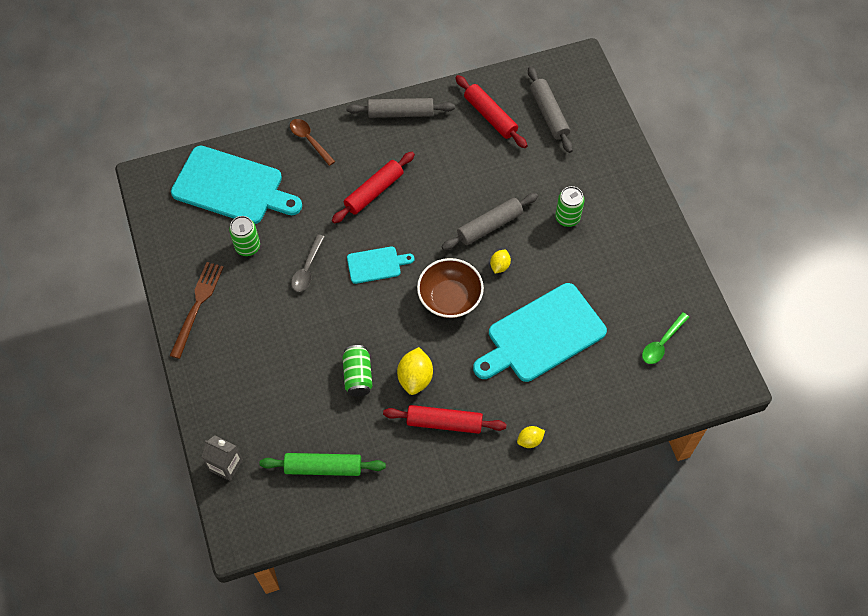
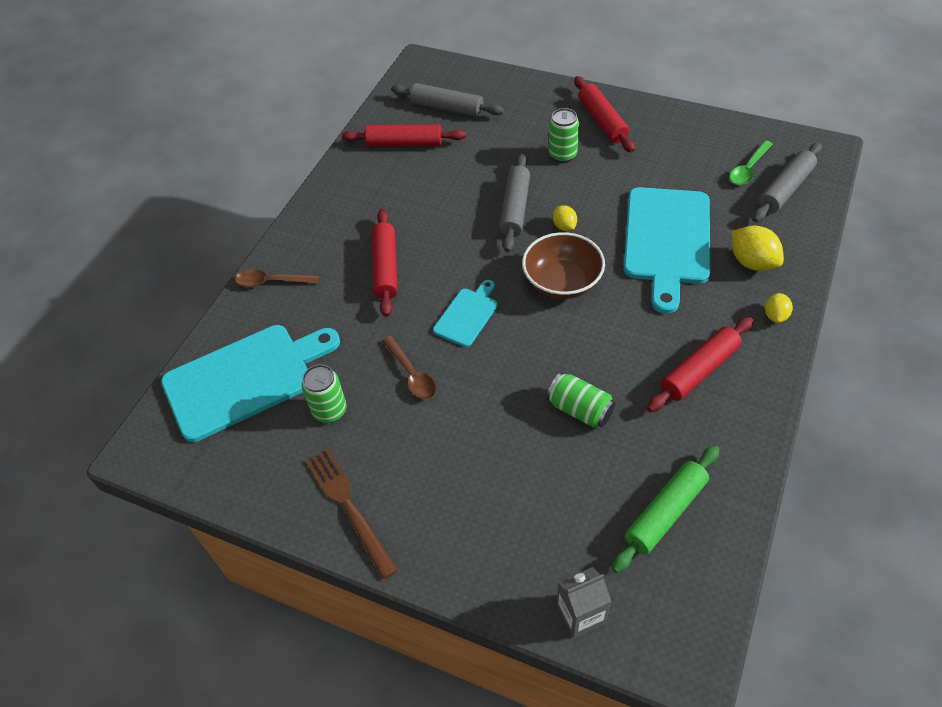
camera: 45 degrees left, 10 degrees down
(307, 269) = (412, 374): grey spoon -> brown spoon
(400, 113) = (327, 198): grey rolling pin -> grey rolling pin (785, 189)
(415, 378) = (626, 362): yellow lemon -> yellow lemon (752, 262)
(626, 218) = (602, 121): none -> red rolling pin
(662, 343) = (748, 169): green spoon -> green spoon turned 45 degrees clockwise

